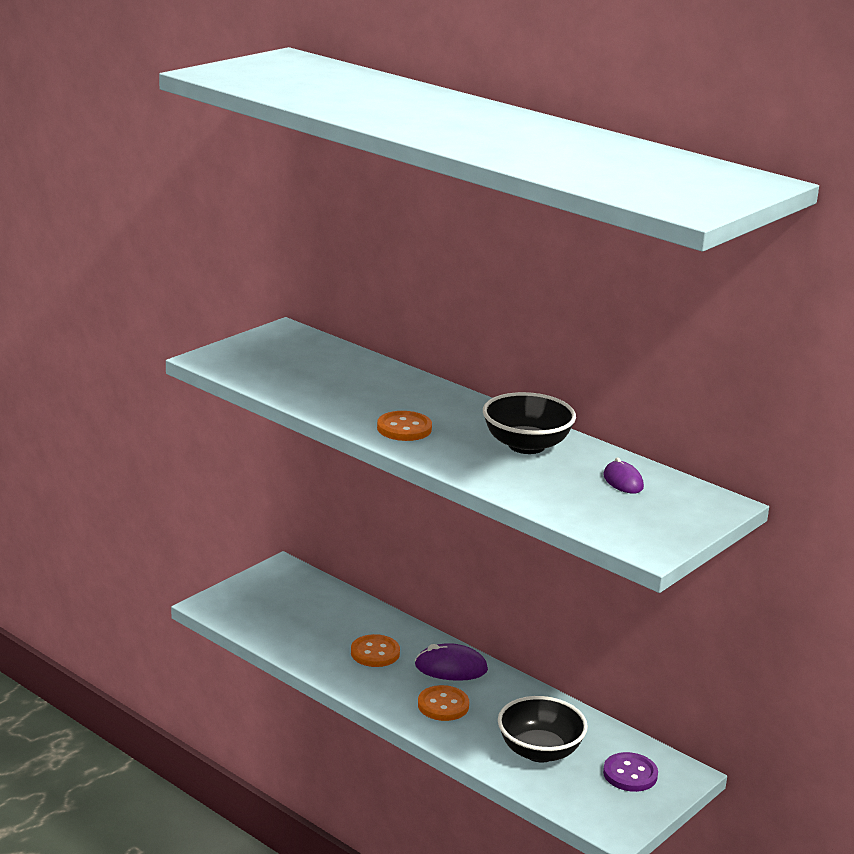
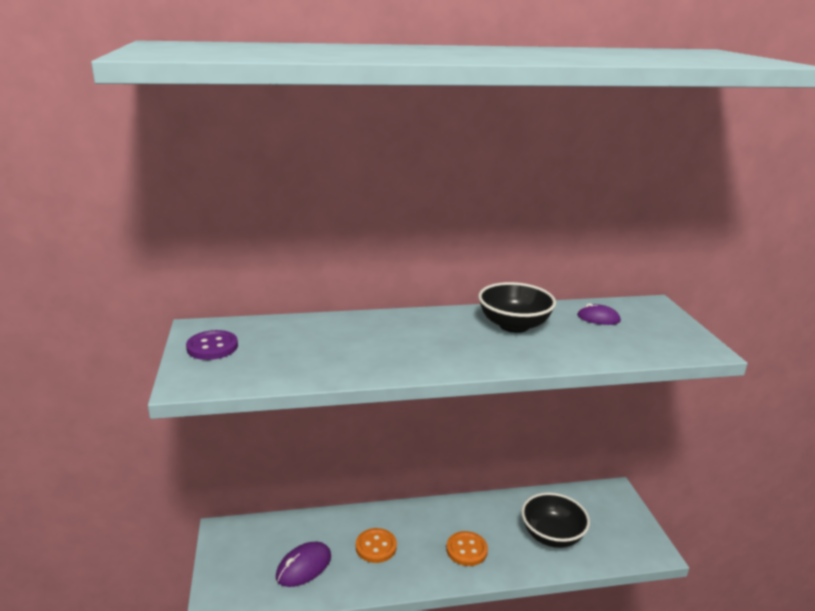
camera: 50 degrees left, 0 degrees up
(404, 428) = (435, 355): orange button -> none
(451, 668) = (428, 521): purple mouse -> purple mouse (304, 567)
(630, 774) = (602, 512): purple button -> purple button (212, 347)

